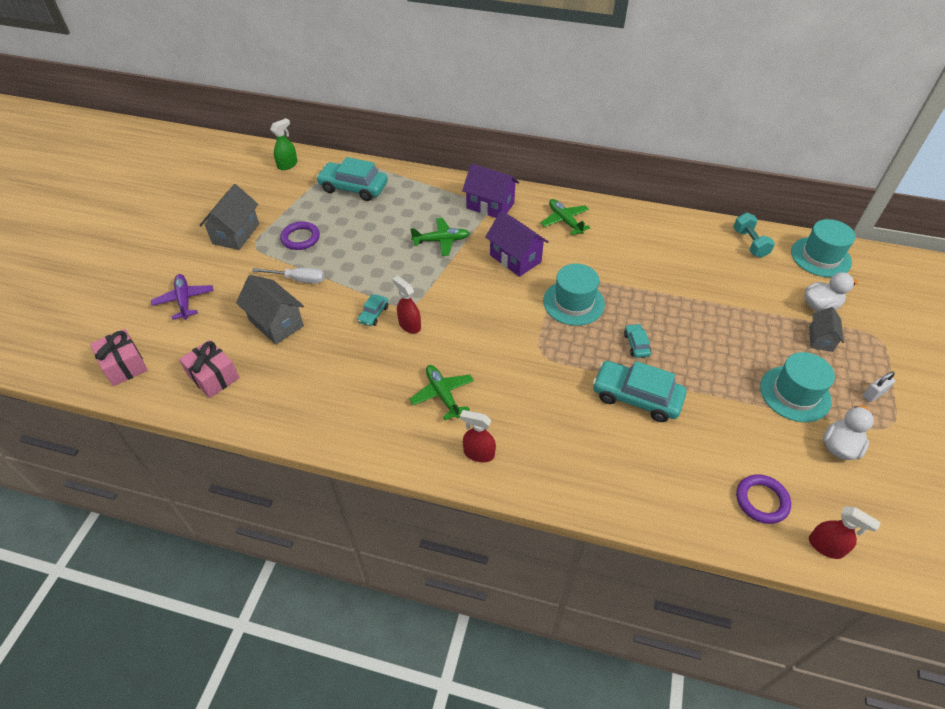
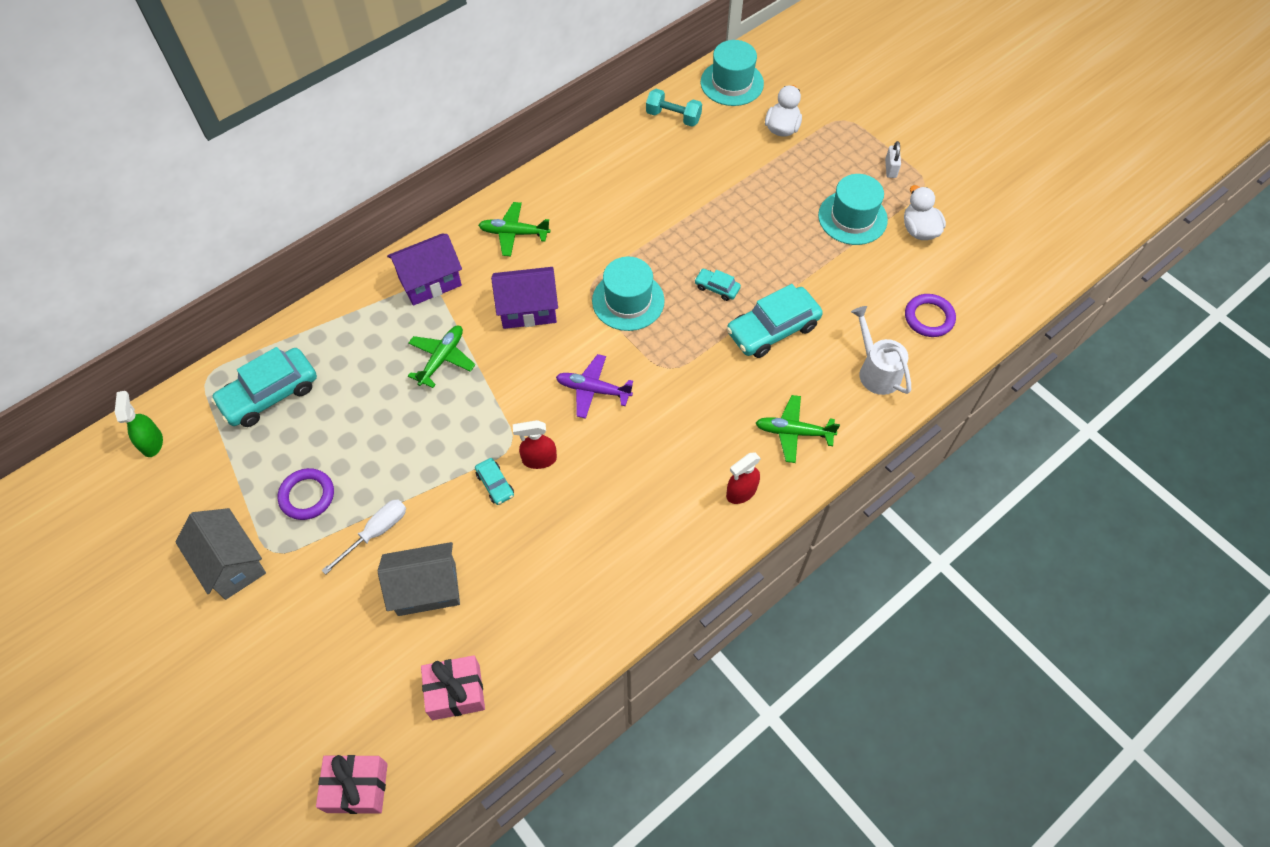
camera: 55 degrees left, 10 degrees up
(184, 300) = (301, 674): purple plane -> purple plane (593, 390)
(442, 394) = (651, 482): green plane -> green plane (793, 432)
(670, 488) = (876, 370): none -> white watering can
(820, 339) = (815, 157): grey house -> none
(826, 546) = (991, 308): red spray bottle -> none

